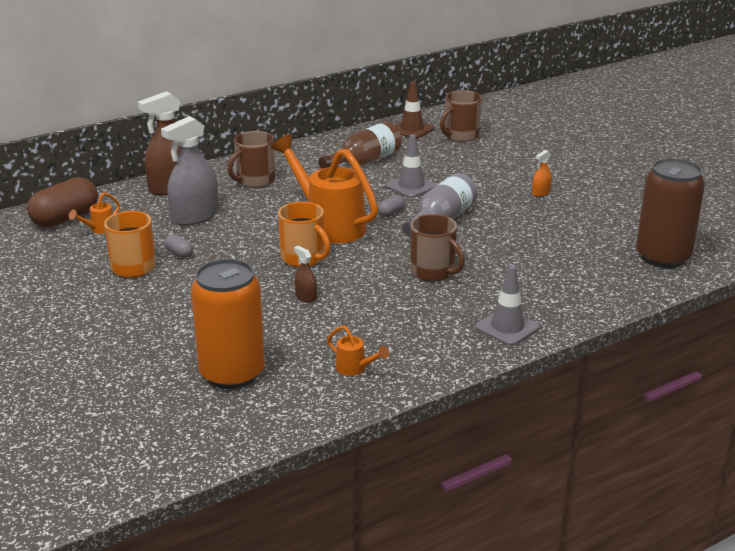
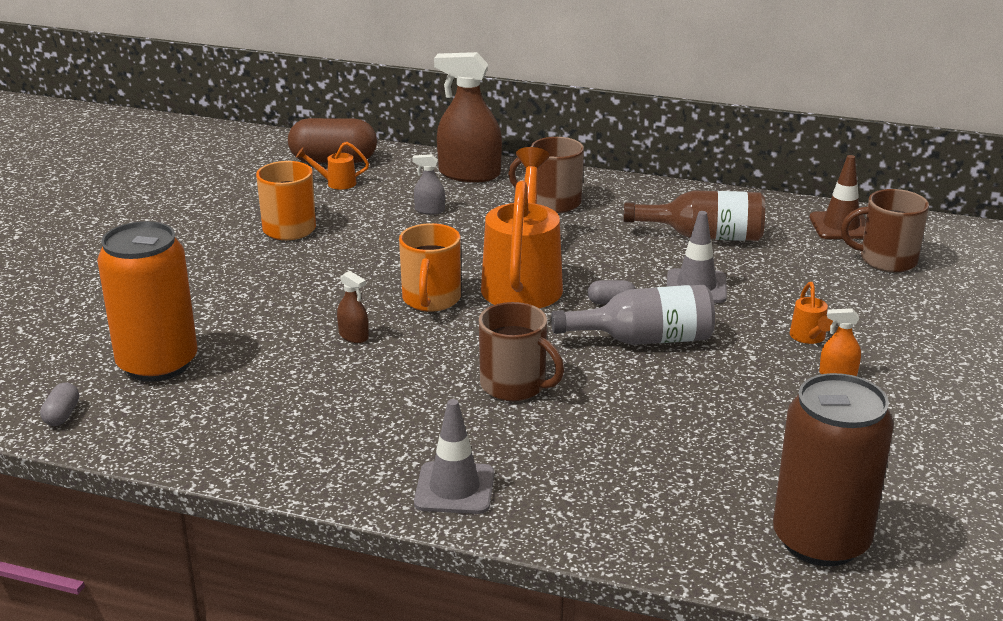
camera: 50 degrees right, 0 degrees up
(179, 253) = (346, 237): grey capsule -> grey capsule (62, 415)
(195, 216) = (429, 210): grey spray bottle -> grey spray bottle, size x0.45
(306, 296) = (353, 336): brown spray bottle -> brown spray bottle turned 120 degrees clockwise
(355, 369) = (243, 427): orange watering can -> orange watering can (809, 338)
(433, 272) = (515, 386): brown mug -> brown mug turned 60 degrees counterclockwise

